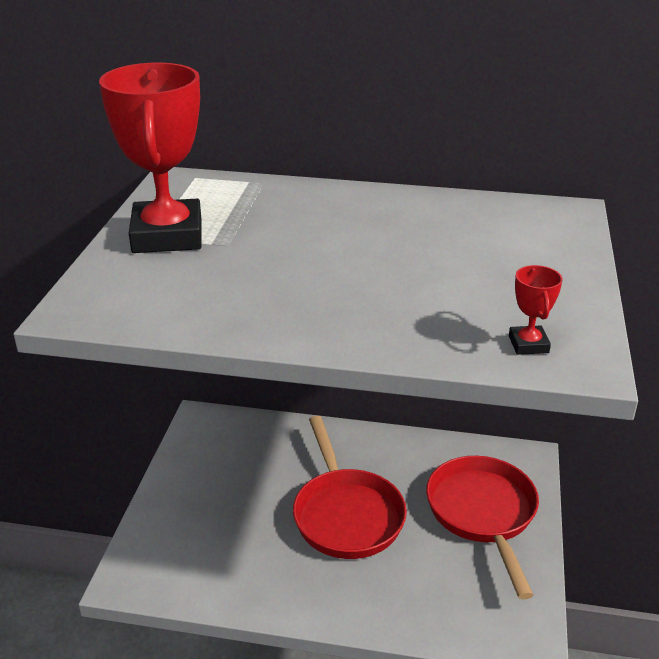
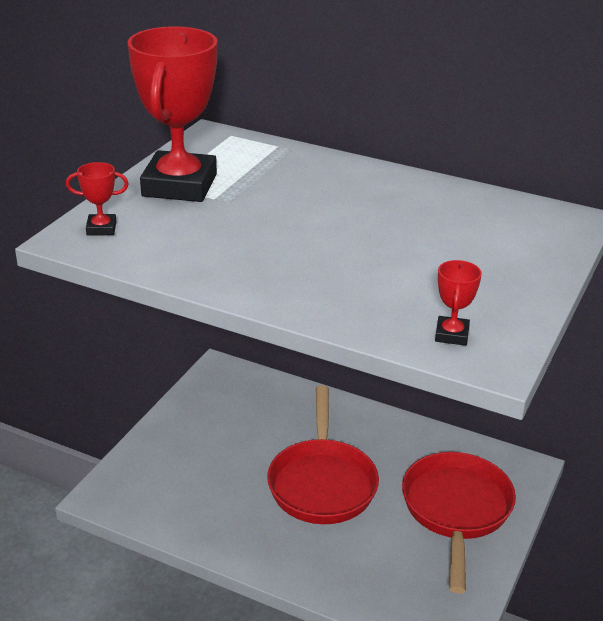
camera: 15 degrees right, 0 degrees up
(104, 294) = (101, 228): none -> red trophy

